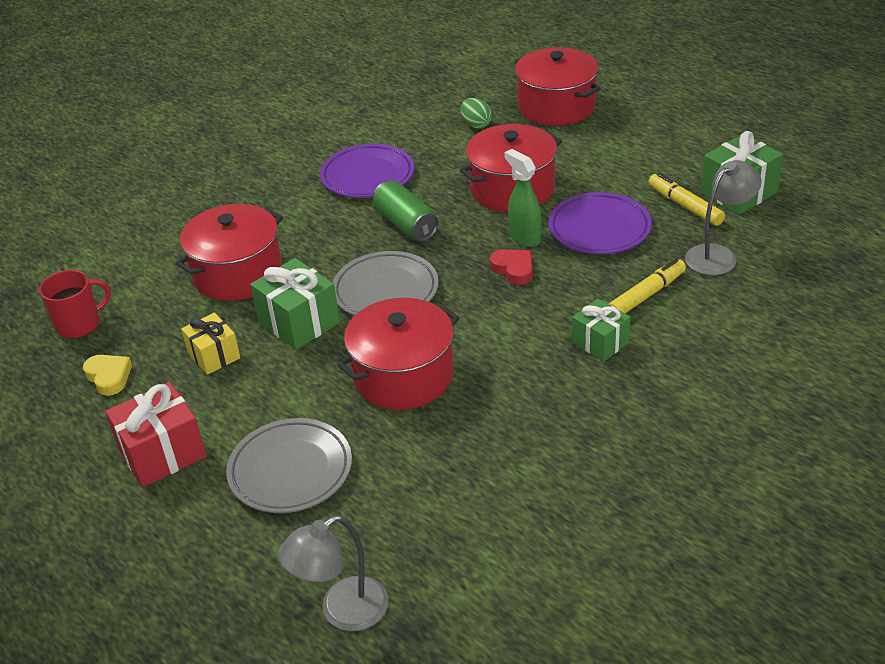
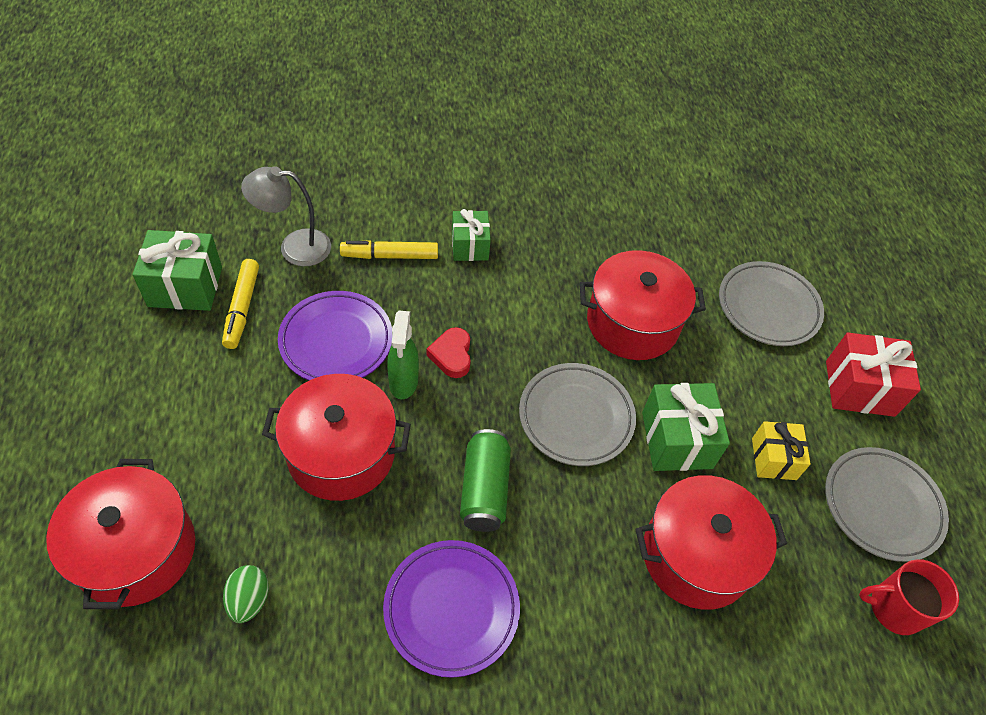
camera: 150 degrees left, 15 degrees up
(109, 377) = (882, 506): yellow heart -> grey plate
(342, 612) = (788, 204): grey lamp -> none

